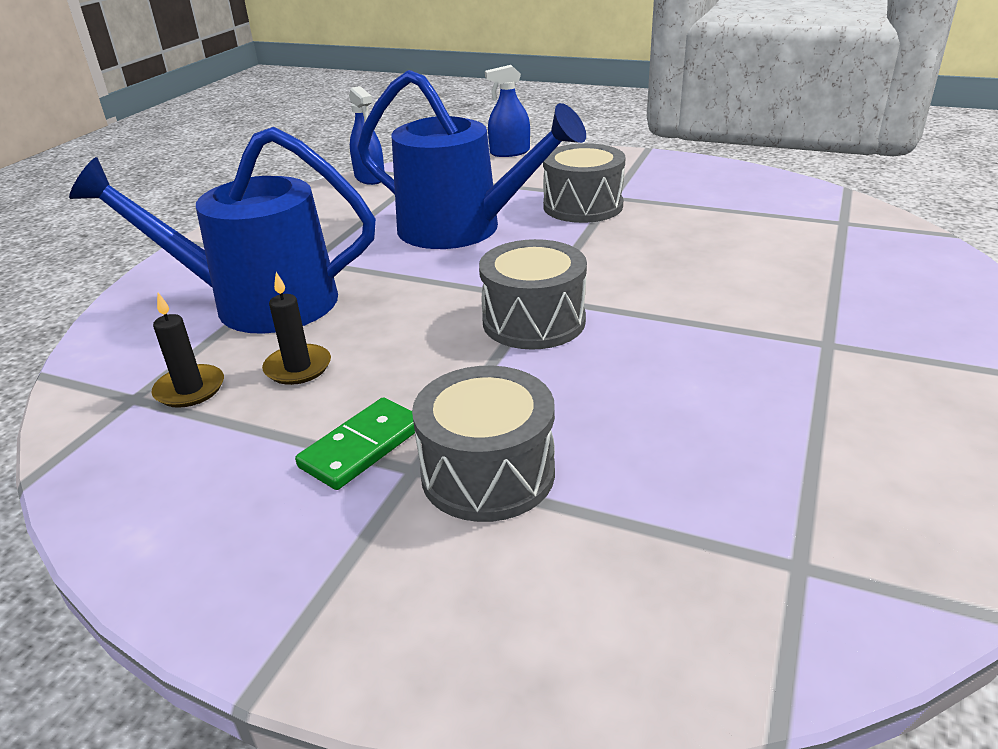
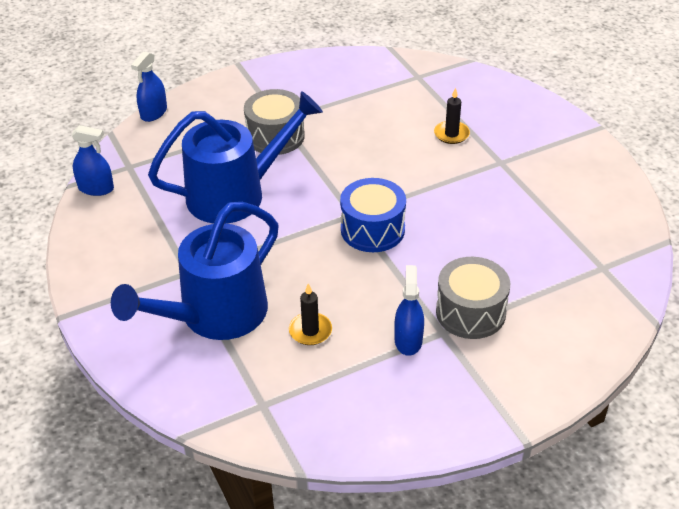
camera: 50 degrees left, 10 degrees up
(190, 389) = (281, 379): black candle -> black candle (451, 134)
(362, 447) = (408, 340): green domino -> blue spray bottle
(534, 321) = (372, 229): grey drum -> blue drum

